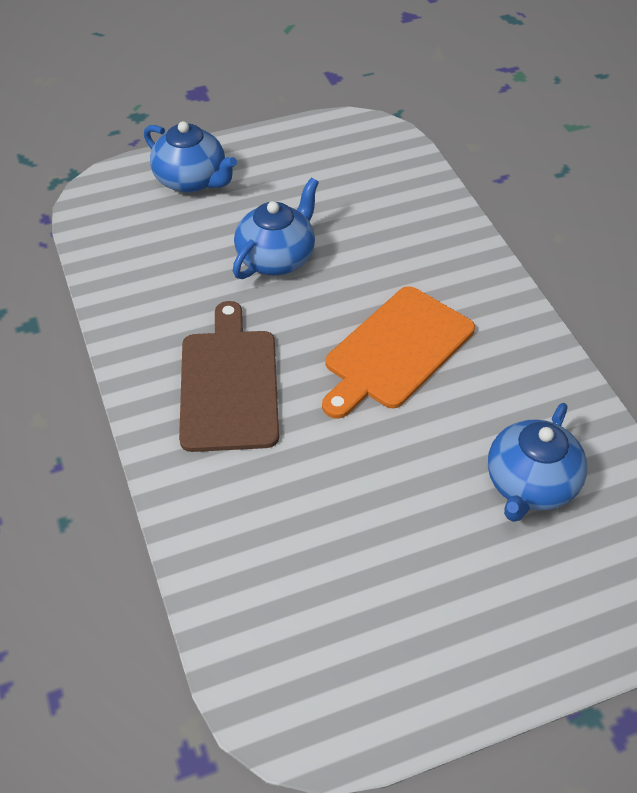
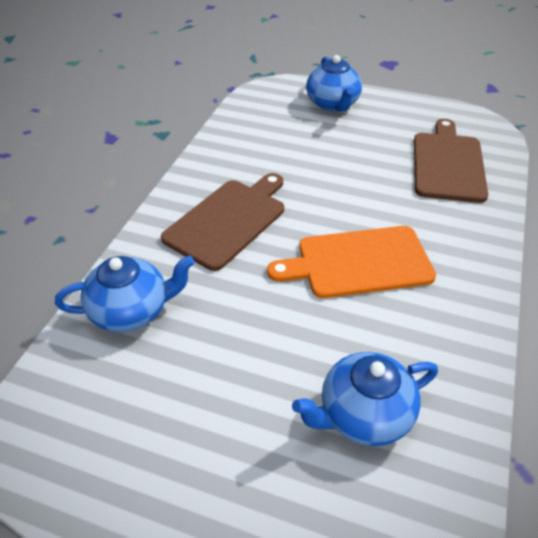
camera: 40 degrees right, 5 degrees down
(277, 258) = (338, 168): blue teapot -> blue teapot (131, 311)
(375, 195) = (448, 164): none -> brown cutting board

